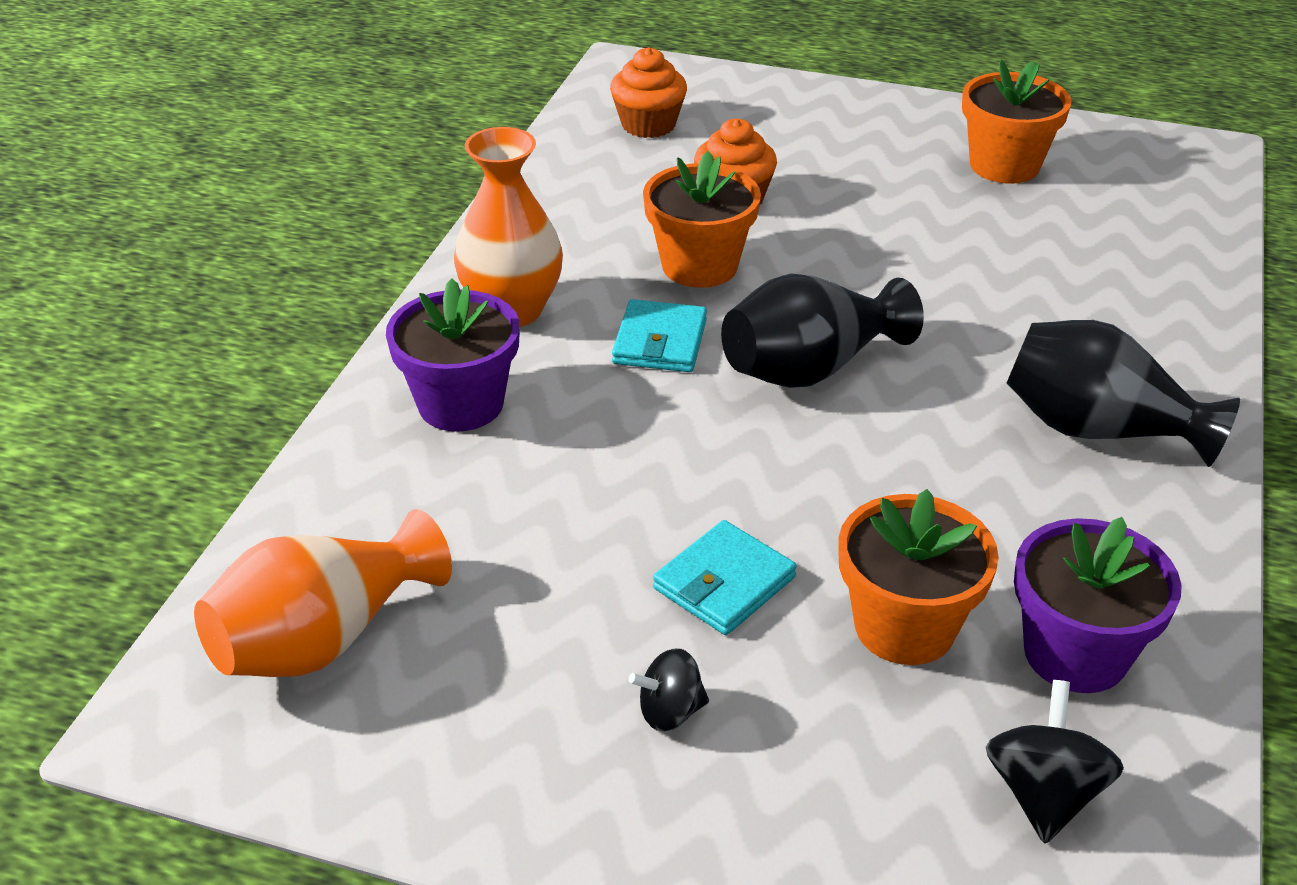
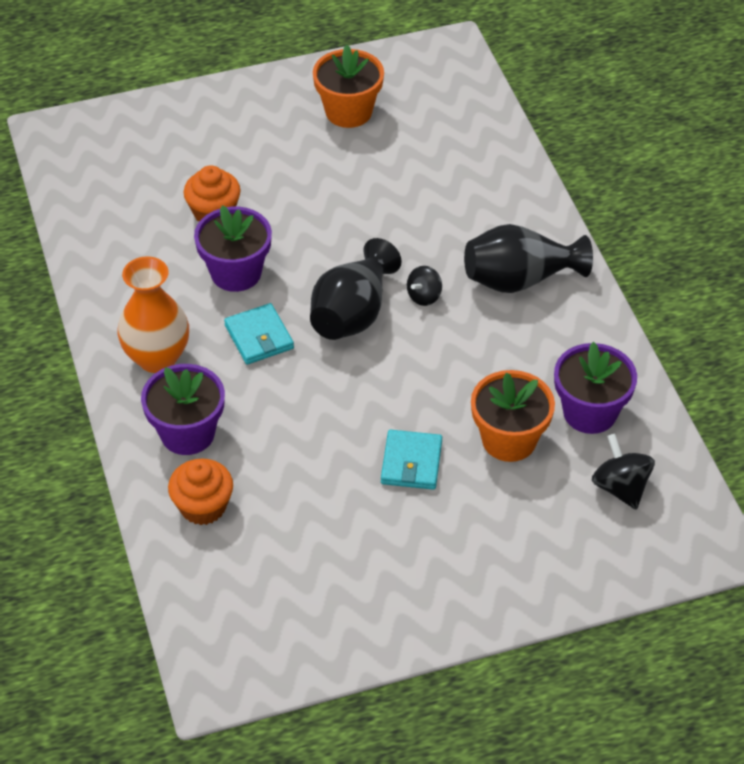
camera: 35 degrees left, 10 degrees up
(324, 638) = (249, 598): orange vase -> none
(648, 125) = (110, 176): orange cupcake -> orange cupcake (203, 506)
(670, 711) = (440, 540): black spinning top -> black spinning top (424, 296)
(699, 266) = (236, 273): orange flower pot -> purple flower pot

